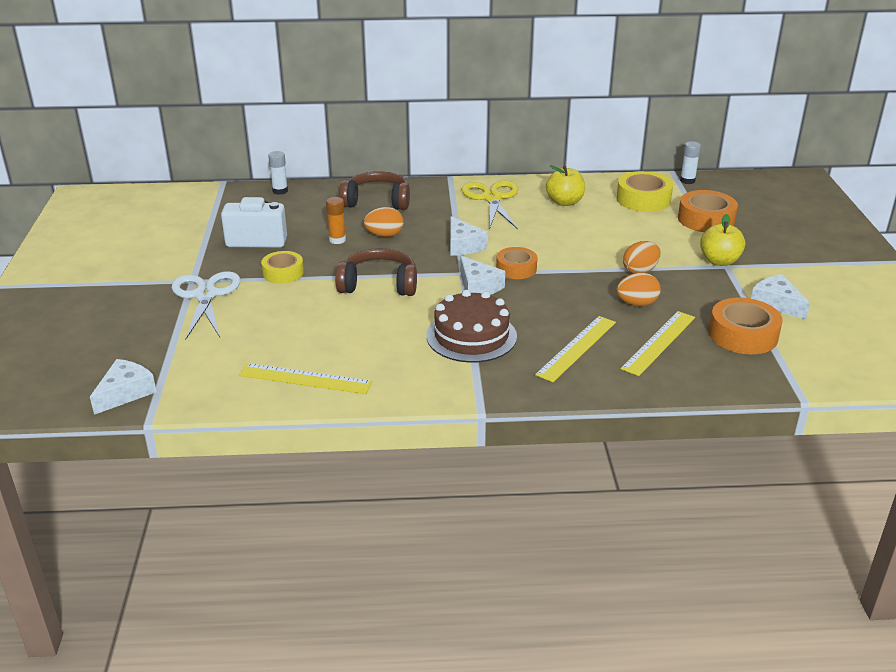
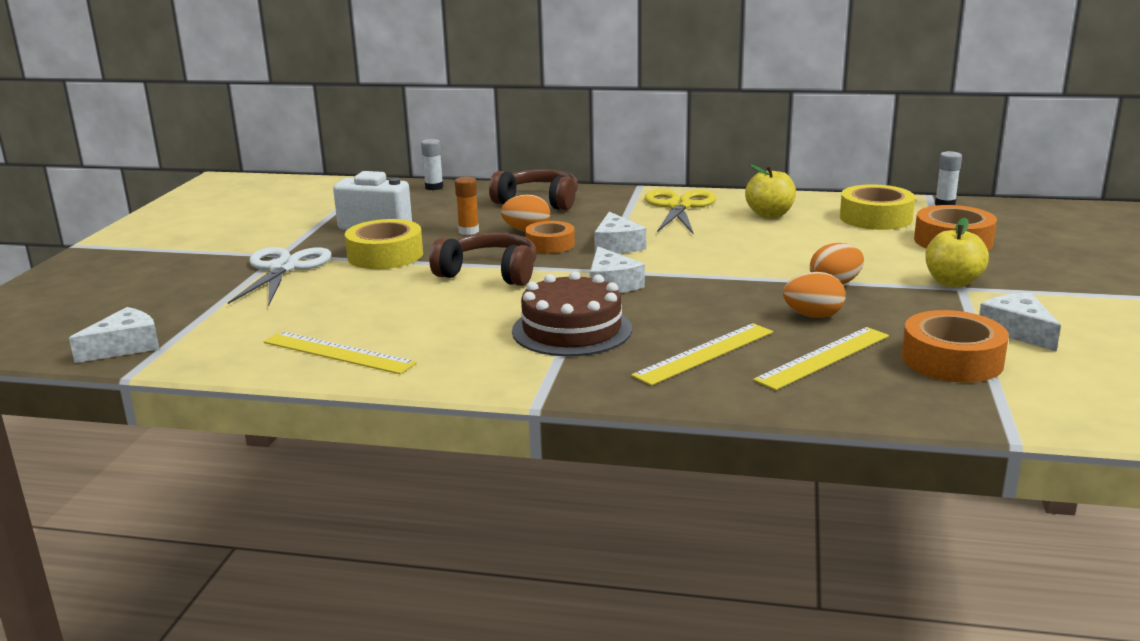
camera: 15 degrees right, 10 degrees down
(283, 273) = (385, 255): yellow tape -> yellow tape, size x1.50
(516, 268) = (670, 271): orange tape -> orange tape (550, 244)

